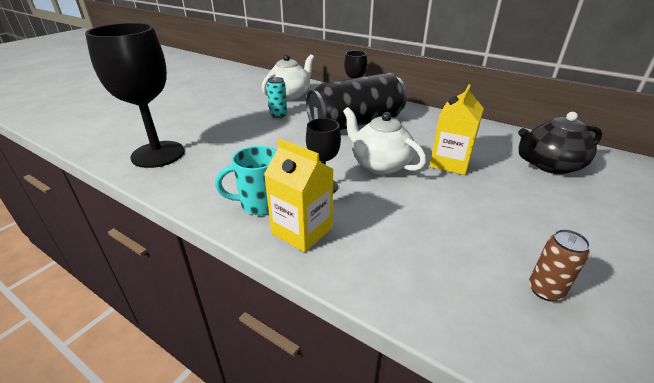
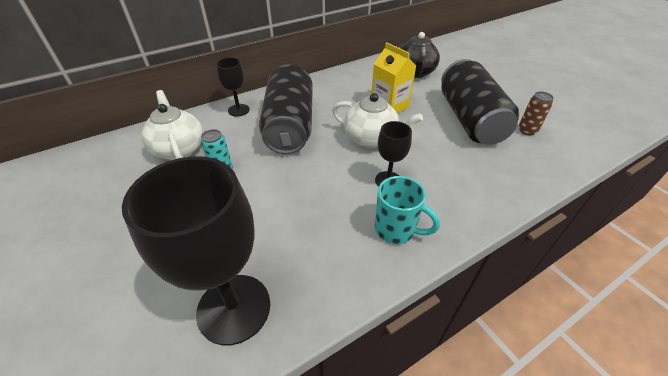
camera: 65 degrees left, 10 degrees up
(259, 204) = (396, 230): turquoise mug -> turquoise mug turned 75 degrees counterclockwise
(302, 230) = (445, 212): yellow carton -> none
(379, 164) = (372, 139): white teapot -> white teapot turned 135 degrees counterclockwise
(500, 226) = (469, 119): none -> black can

